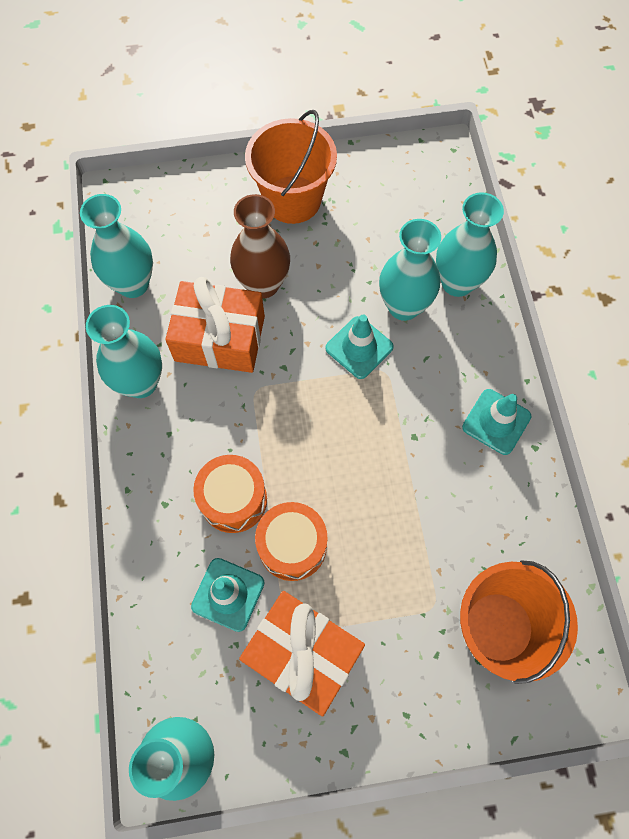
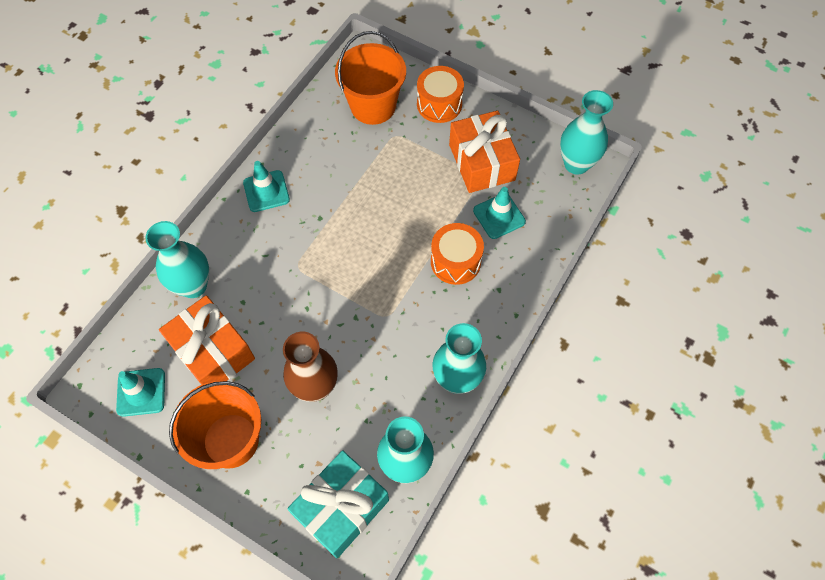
camera: 140 degrees left, 5 degrees down
(159, 219) = (341, 508): none -> turquoise gift
(220, 338) = (379, 370): orange gift -> orange gift (212, 352)
(292, 546) = (443, 214): orange drum -> orange drum (439, 104)
(359, 347) = (297, 293): turquoise traffic cone -> turquoise traffic cone (141, 392)
(403, 306) = (242, 297): turquoise vase -> none

